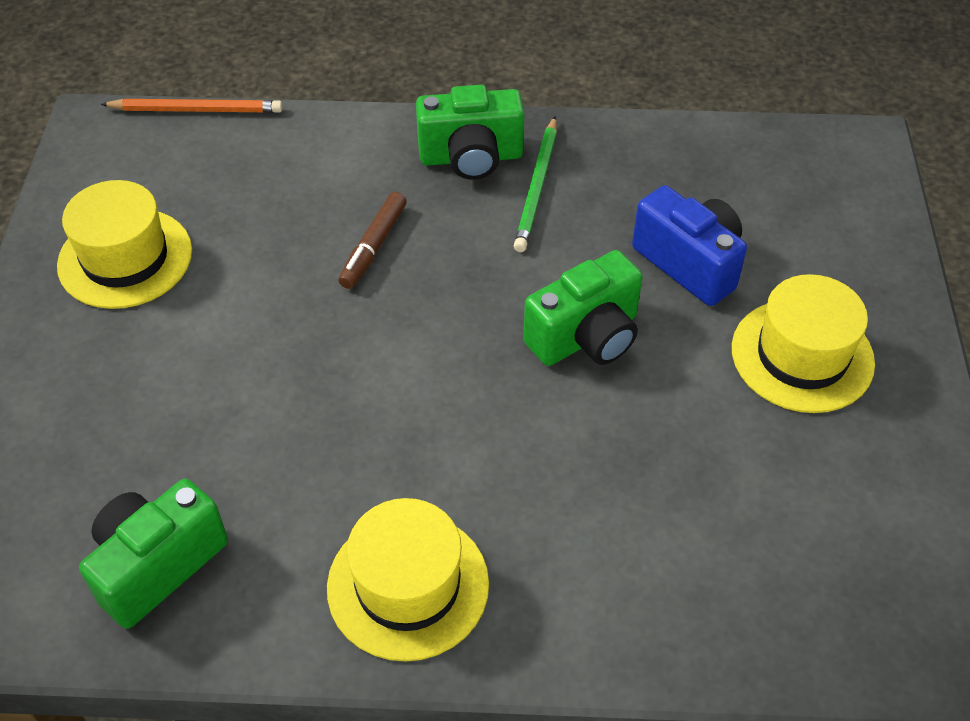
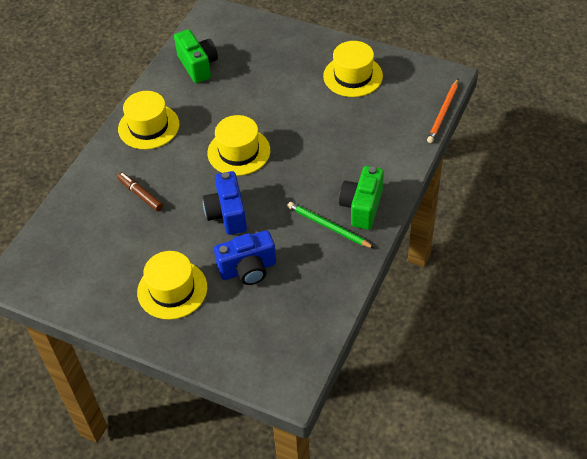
camera: 115 degrees right, 0 degrees up
(373, 246) = (319, 156): brown marker -> brown marker (140, 194)
(415, 376) = (238, 152): none -> yellow hat
(586, 337) = (227, 214): green camera -> blue camera

